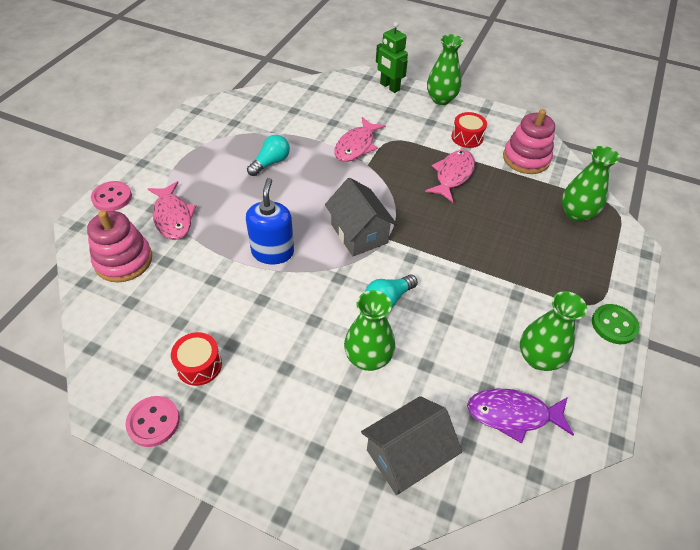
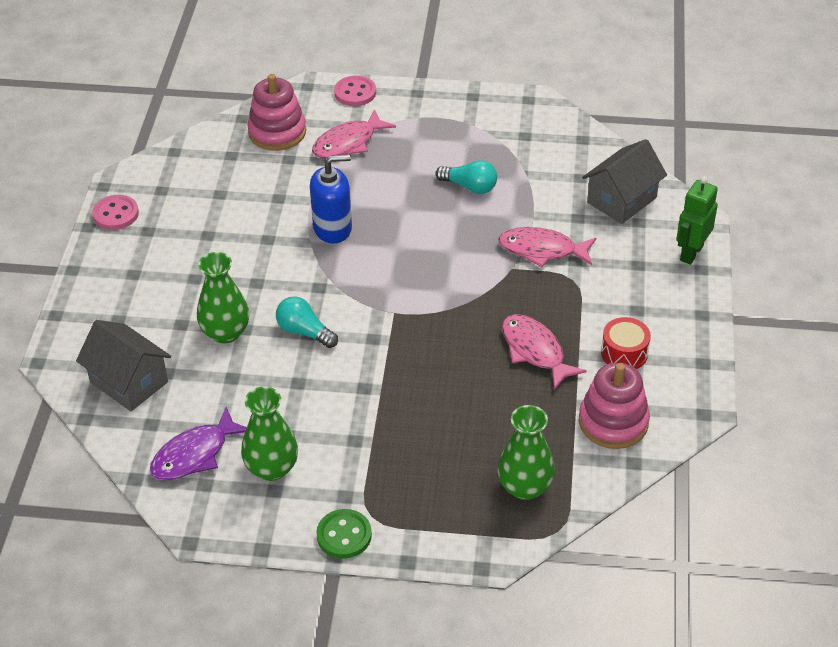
camera: 75 degrees right, 5 degrees down
(199, 365) = (178, 222): red drum -> none
(359, 233) = (390, 288): grey house -> grey house (622, 200)
(441, 99) = (697, 311): green vase -> none
(452, 175) = (535, 351): pink fish -> pink fish turned 135 degrees counterclockwise
(513, 414) = (195, 454): purple fish -> purple fish turned 120 degrees counterclockwise

